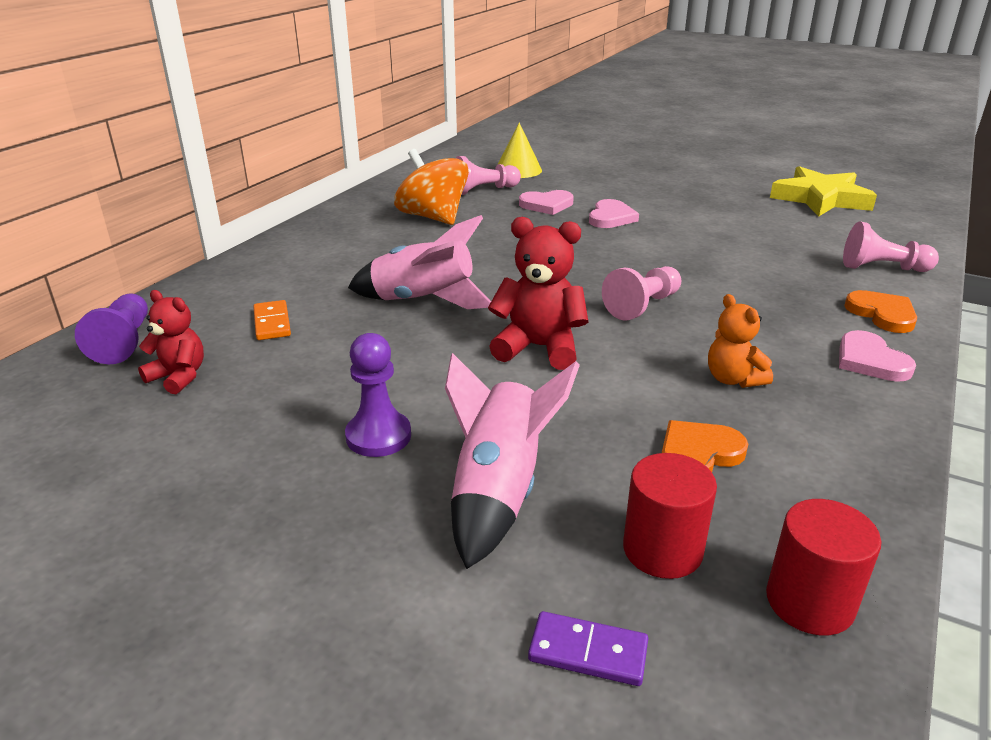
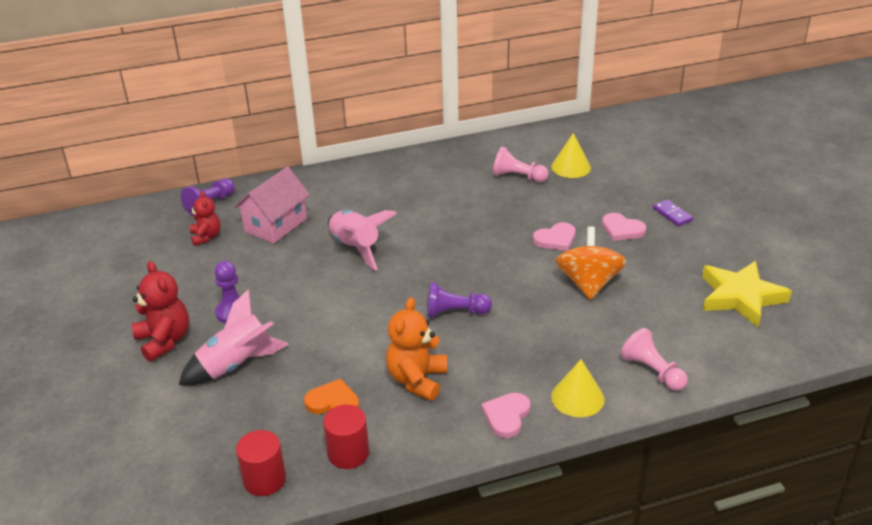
camera: 45 degrees right, 5 degrees up
(272, 323) = (275, 225): orange domino -> pink house
(433, 217) = (452, 187): orange spinning top -> orange spinning top (588, 283)
(539, 348) = (362, 307): red teddy bear -> red teddy bear (164, 340)
(546, 205) = (534, 208): pink heart -> pink heart (622, 229)
(588, 652) = (174, 438): purple domino -> purple domino (672, 214)
(642, 306) = (454, 312): pink pawn -> purple pawn
(662, 550) = (251, 426): red cylinder -> red cylinder (348, 453)
(733, 379) = (417, 380): orange teddy bear -> orange teddy bear, size x1.56
(882, 314) = (577, 397): orange heart -> yellow cone

